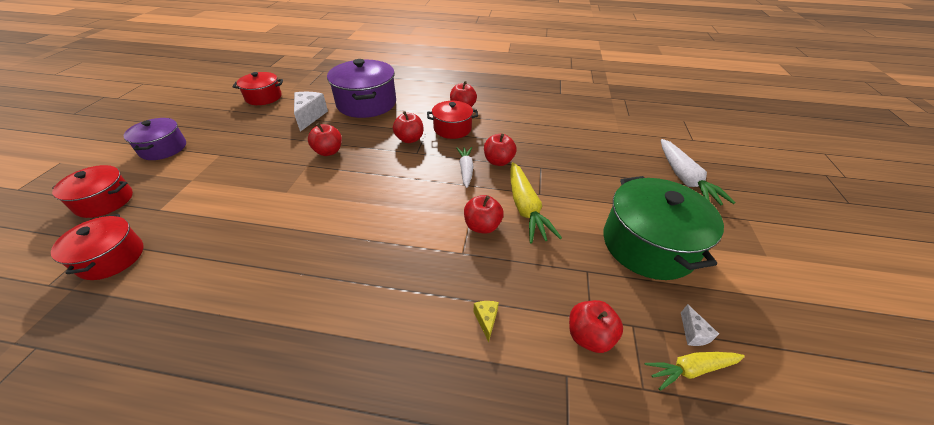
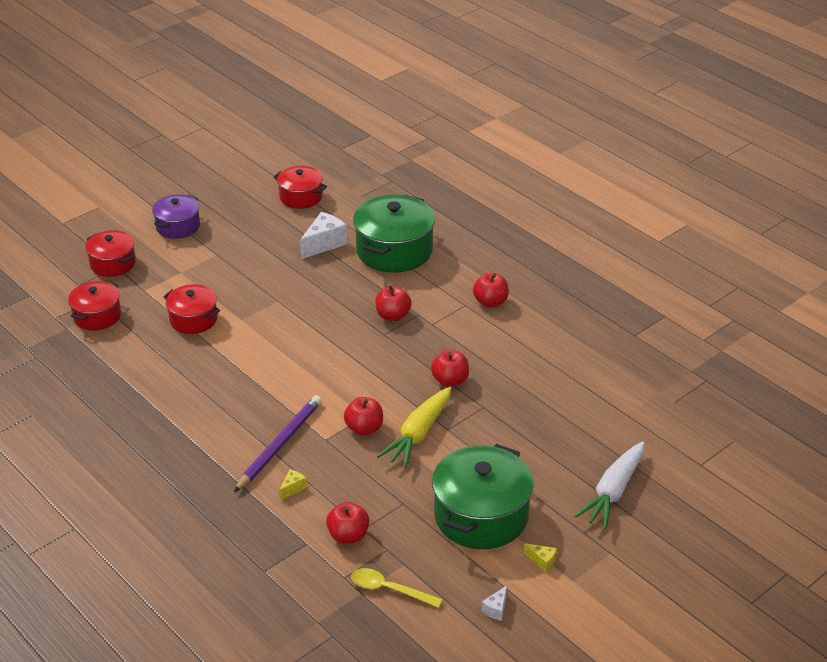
camera: 40 degrees right, 5 degrees down
(328, 151) = (307, 294): red apple -> none
(366, 103) = (394, 251): purple pot -> green pot
(427, 283) = (279, 445): none -> purple pencil
(452, 129) = (448, 324): red pot -> red pot (193, 319)
(466, 170) = (409, 374): white carrot -> none
(690, 369) = (389, 589): yellow carrot -> yellow spoon
(693, 333) = (422, 577): white cheese -> white cheese (496, 609)
(731, 254) = (542, 561): none -> yellow cheese

